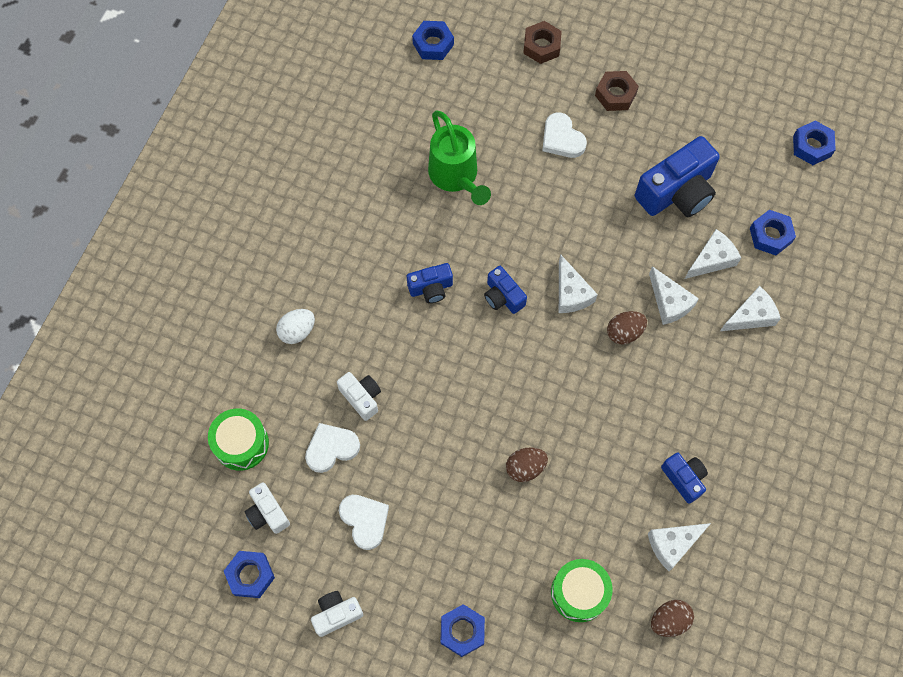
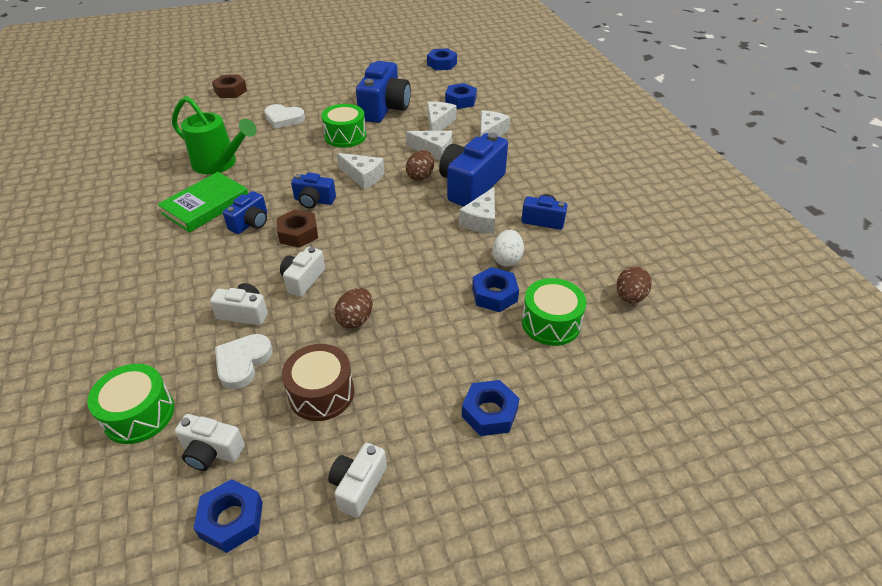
camera: 40 degrees left, 25 degrees down
(297, 331) = (144, 305): white egg -> white egg (507, 259)
(364, 520) = (321, 393): white heart -> brown drum
(409, 234) = (206, 205): none -> green book
(427, 393) = (303, 280): none -> white camera
(433, 44) = (146, 118): blue nut -> blue nut (494, 295)
(525, 468) = (427, 277): brown egg -> brown egg (356, 319)
(601, 214) = (345, 136): none -> green drum
(615, 94) = (301, 90): brown nut -> brown nut (298, 233)
(660, 382) = (471, 185): none -> blue camera
(673, 544) = (579, 256): white cheese -> white cheese (481, 220)

